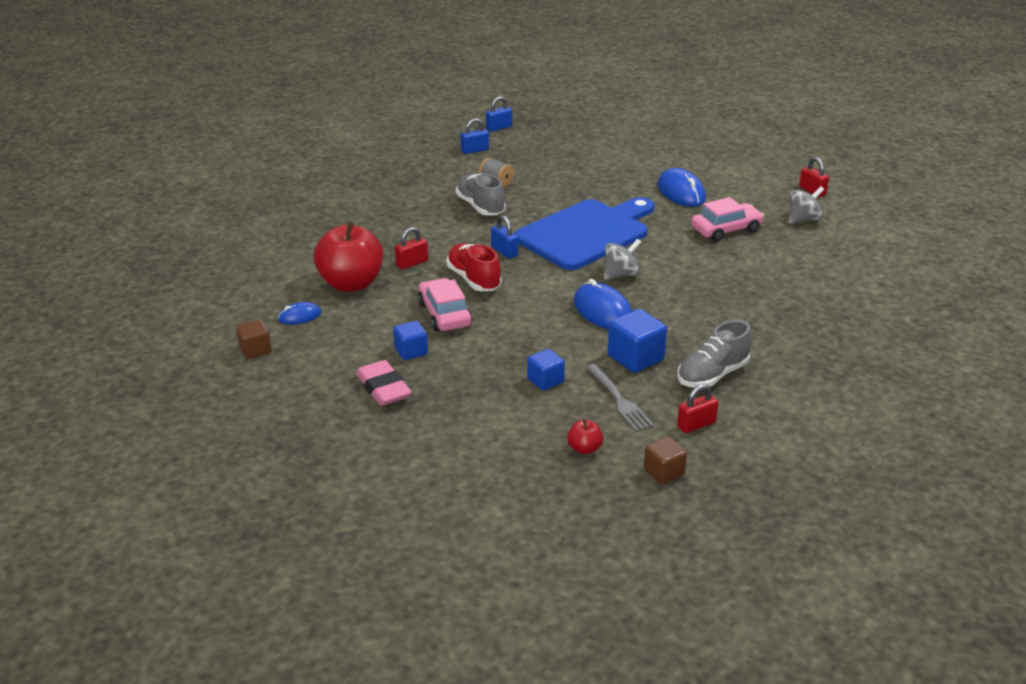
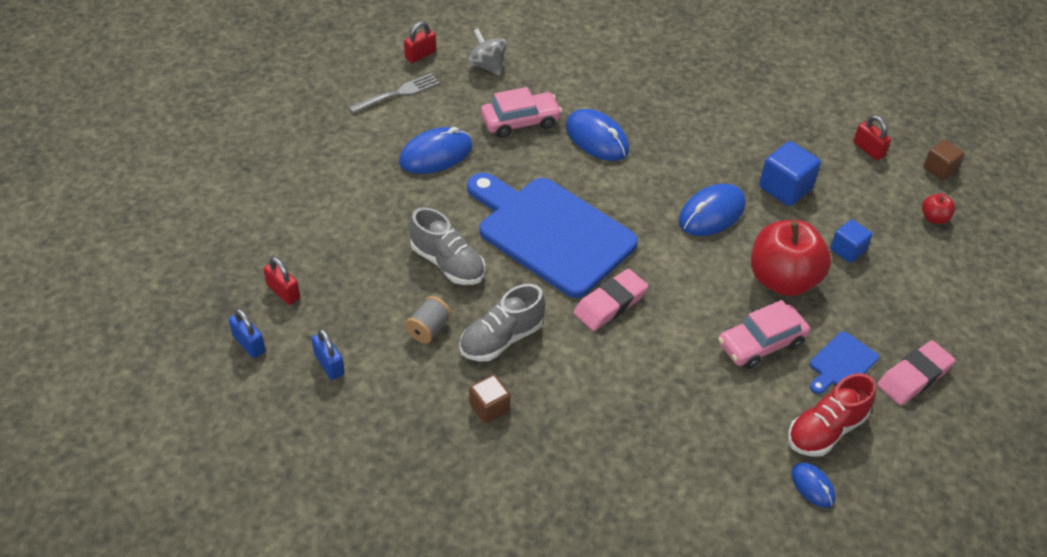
camera: 100 degrees left, 15 degrees up
(255, 350) = (896, 516): brown cube -> brown cube (489, 407)
(351, 284) = (725, 447): red apple -> red apple (783, 280)
(411, 351) = (841, 363): blue cube -> blue cutting board
(412, 263) = (660, 391): red padlock -> red padlock (283, 292)
(474, 279) = (681, 326): red shoe -> red shoe (826, 430)
(504, 251) = (610, 304): blue padlock -> pink eraser
(619, 400) = (855, 198): grey fork -> grey fork (397, 93)
(621, 275) = (635, 201): grey spinning top -> none
(705, 264) = (597, 138): none -> blue mouse
(712, 375) = (792, 138): grey shoe -> grey shoe (448, 263)
(726, 230) = (520, 121): pink car -> pink car turned 105 degrees clockwise

